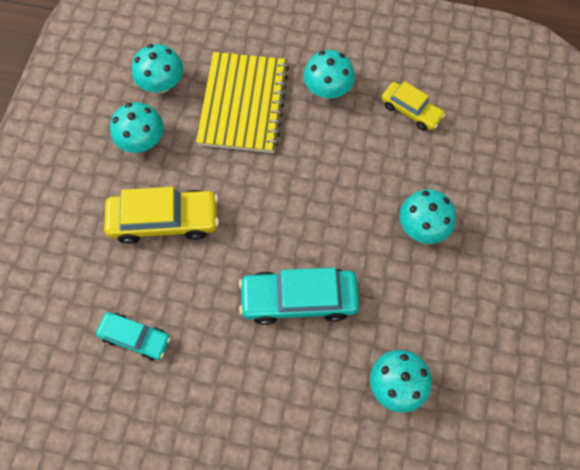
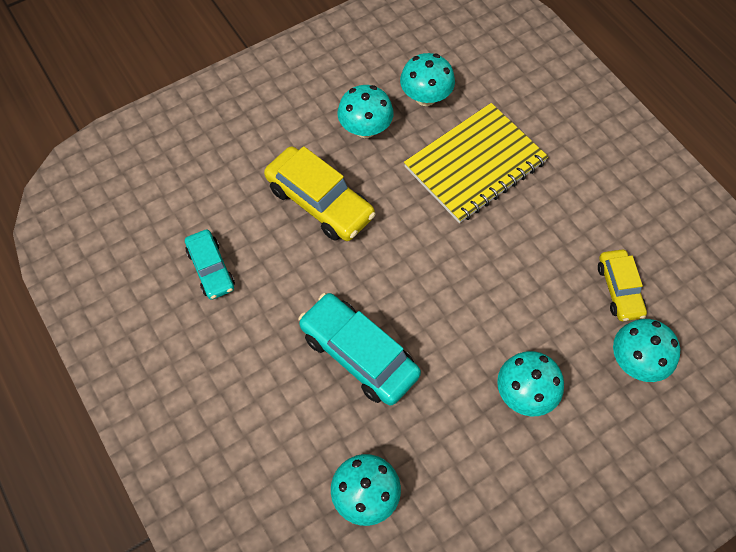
camera: 45 degrees right, 5 degrees down
(327, 89) = (560, 211): turquoise mushroom -> turquoise mushroom (636, 361)

